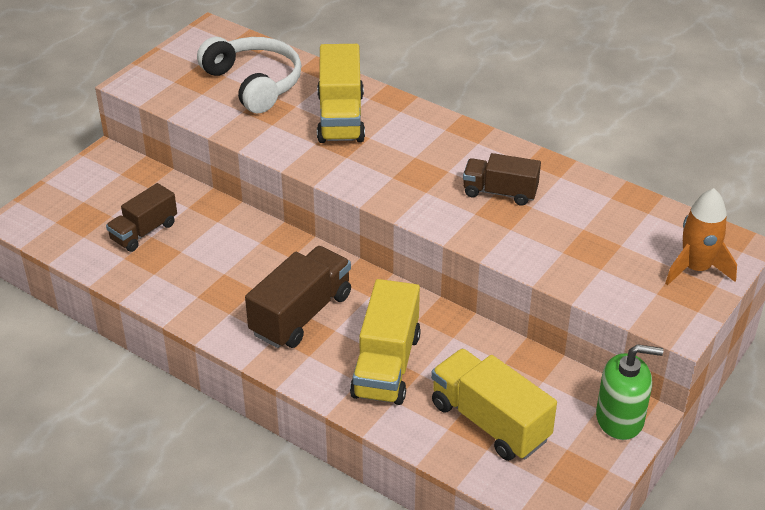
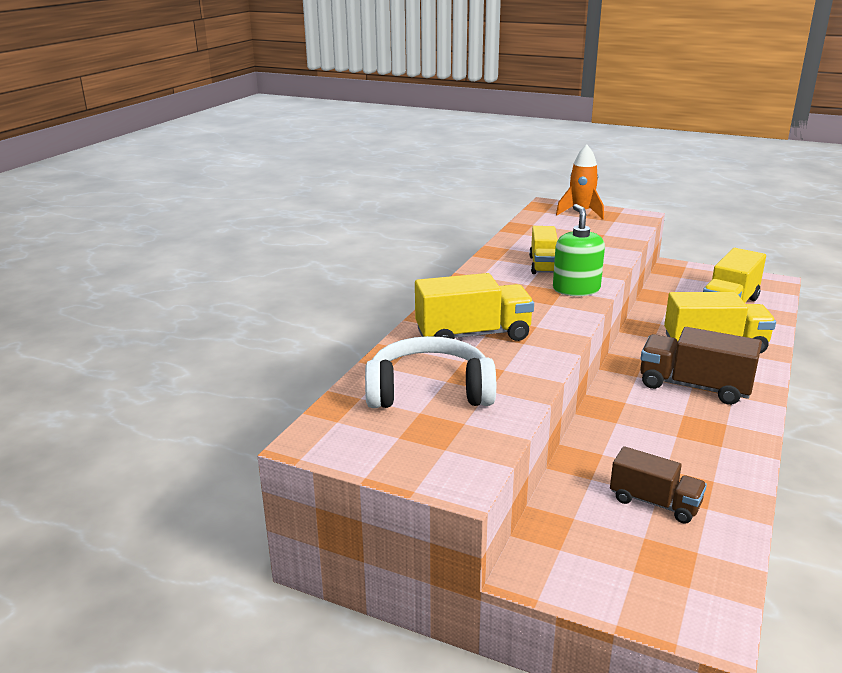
camera: 100 degrees left, 15 degrees down
(254, 83) = (429, 390): white headphones -> white headphones turned 45 degrees clockwise
(500, 192) = (543, 265): brown truck -> yellow truck
(620, 418) = (683, 271): green soap dispenser -> green soap dispenser (576, 289)

